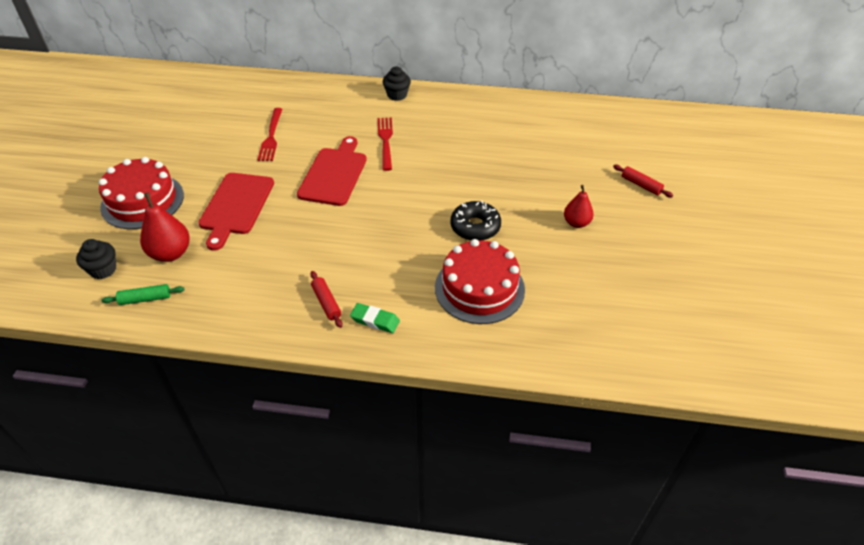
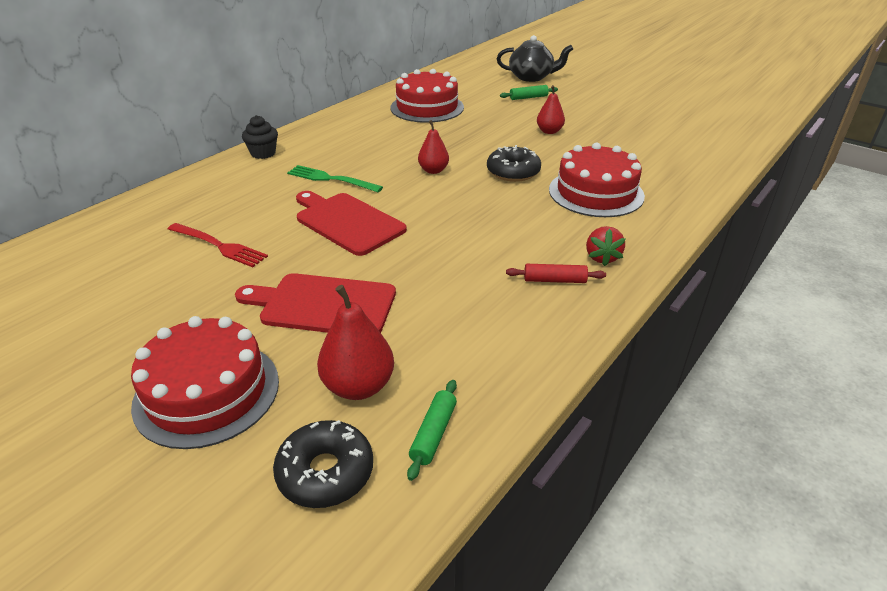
camera: 60 degrees left, 10 degrees down
(103, 270) = (325, 472): black cupcake -> black donut
(236, 206) = (323, 305): red cutting board -> red cutting board turned 150 degrees clockwise
(375, 320) = (602, 257): green eraser -> red strawberry
(385, 141) = (330, 179): red fork -> green fork
(440, 183) = (433, 170): none -> red pear
(552, 135) = (427, 107): none -> red cake
(641, 185) = (528, 97): red rolling pin -> green rolling pin
(696, 170) = (531, 77): none -> black teapot

